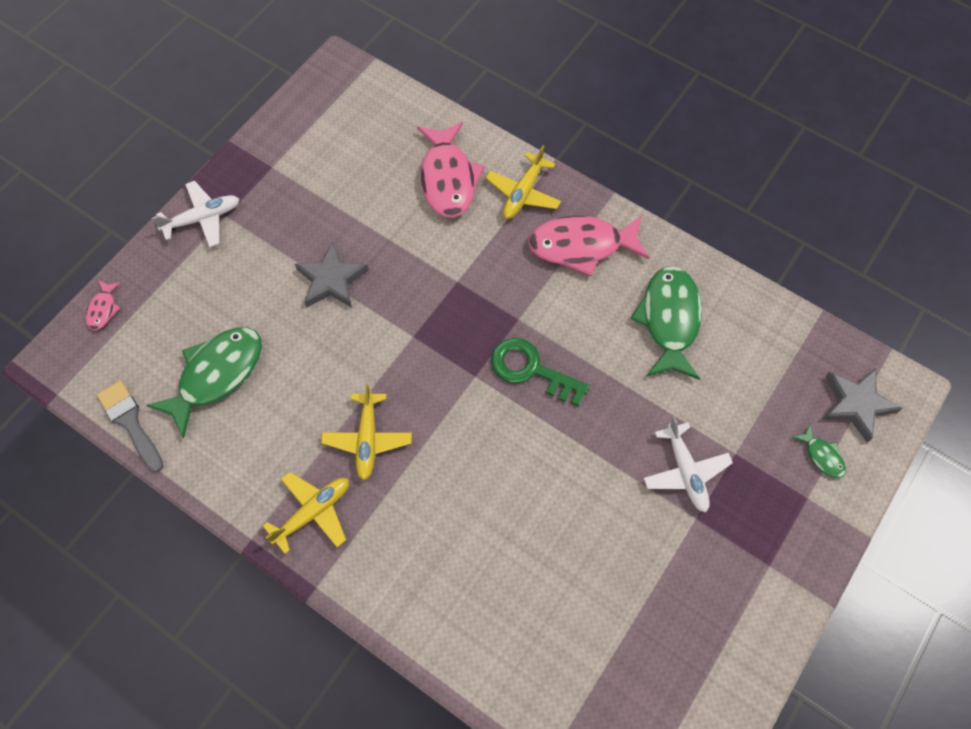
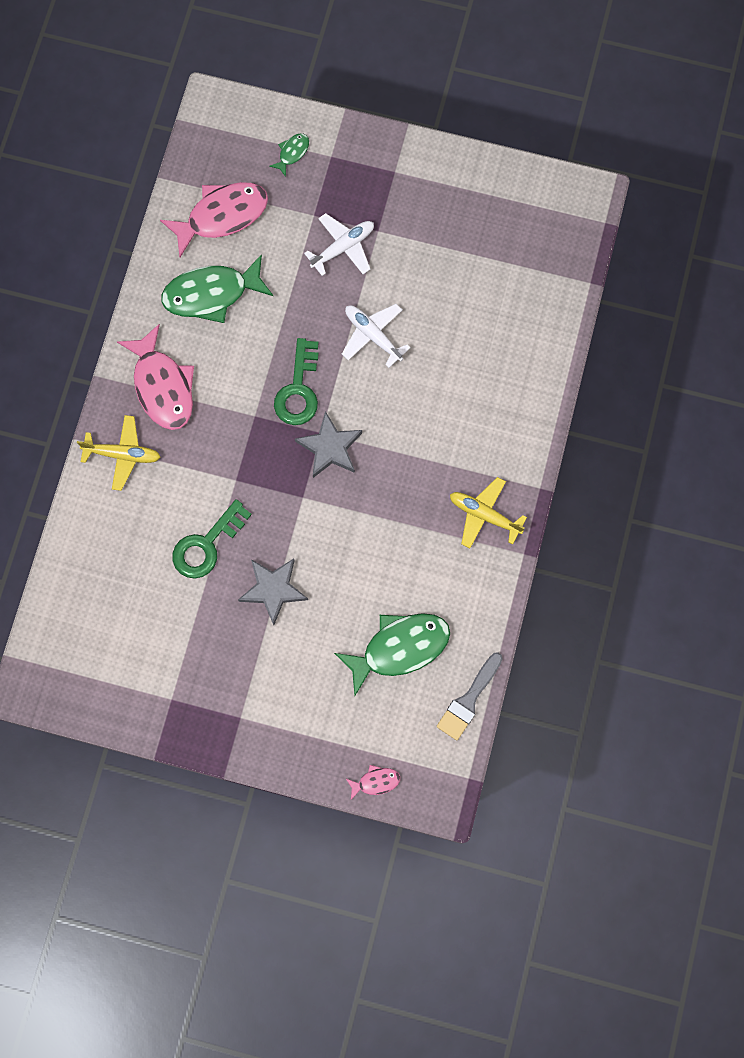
camera: 110 degrees left, 10 degrees up
(203, 218) = (251, 737): white plane -> white plane (373, 335)
(216, 375) = (399, 648): green fish -> green fish turned 135 degrees clockwise
(367, 439) = (408, 497): yellow plane -> none
(402, 236) = (206, 545): none -> green key
(448, 179) = (129, 528): pink fish -> pink fish (222, 216)
(856, 404) = (238, 136): grey star -> grey star (330, 448)

